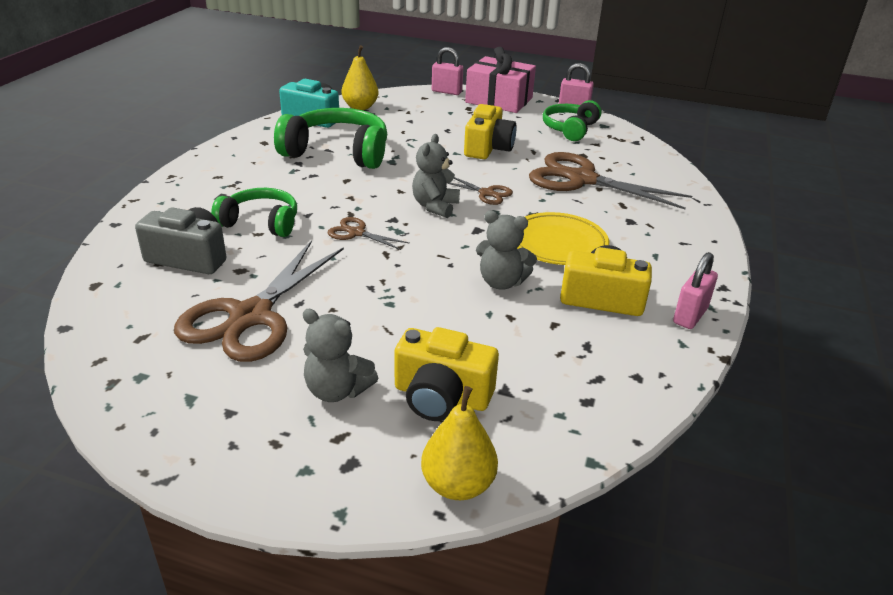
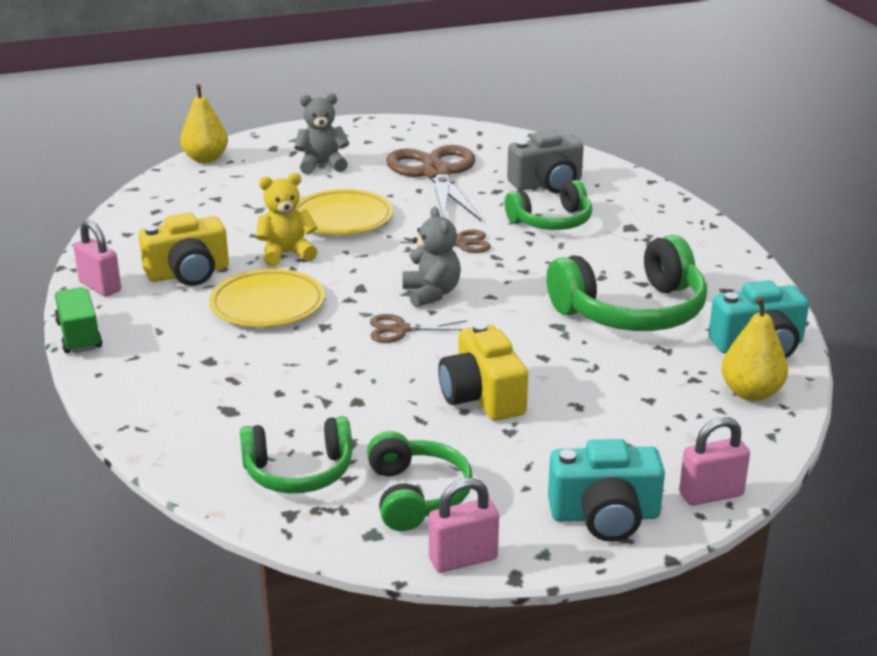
camera: 145 degrees right, 5 degrees down
(411, 300) = (342, 218): none -> yellow plate
(441, 396) = (254, 183): yellow camera -> none
(499, 100) = (605, 516): pink gift -> turquoise camera
(501, 282) = (286, 254): grey teddy bear -> yellow teddy bear
(581, 179) = (312, 396): brown scissors -> none
(618, 153) = (299, 472): none -> green headphones
(690, 316) = (100, 287): pink padlock -> pink padlock turned 45 degrees counterclockwise
(722, 274) = (79, 336): none -> green truck

